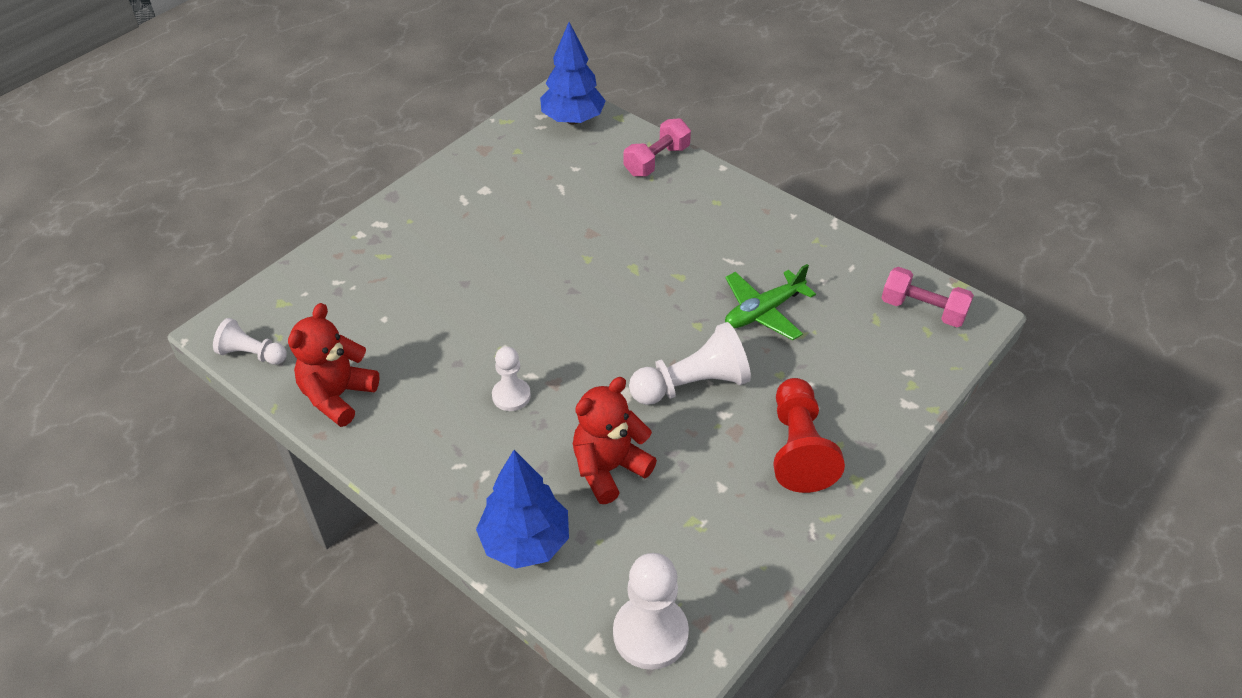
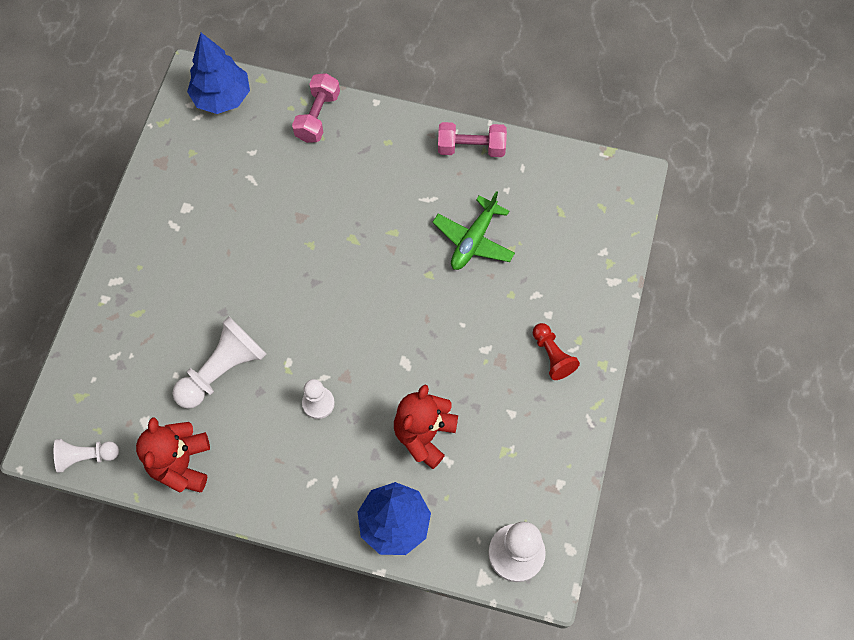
camera: 25 degrees left, 20 degrees up
(692, 384) = (450, 332): white pawn -> white pawn (223, 369)
(799, 448) = (552, 356): red pawn -> red pawn, size x0.60
(923, 310) = (591, 188): pink dumbbell -> pink dumbbell (471, 147)

